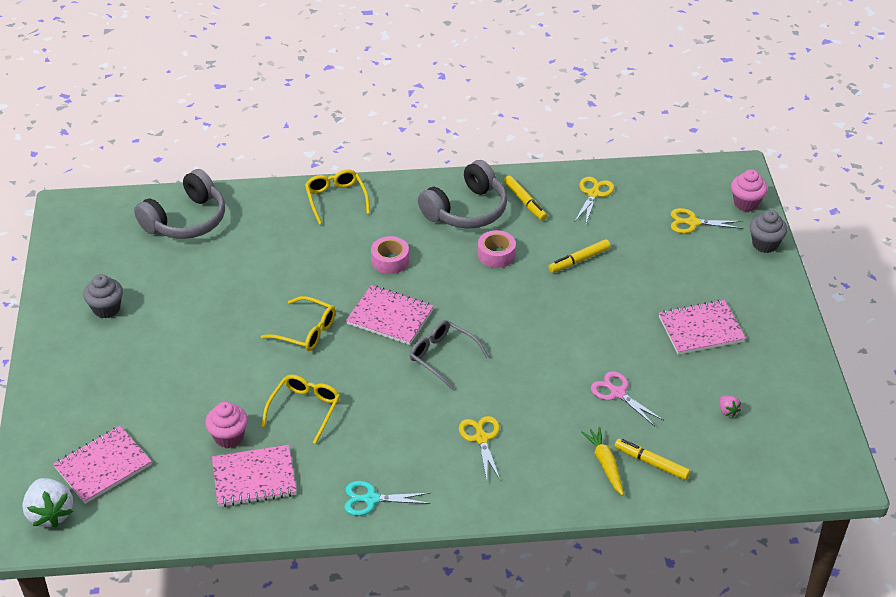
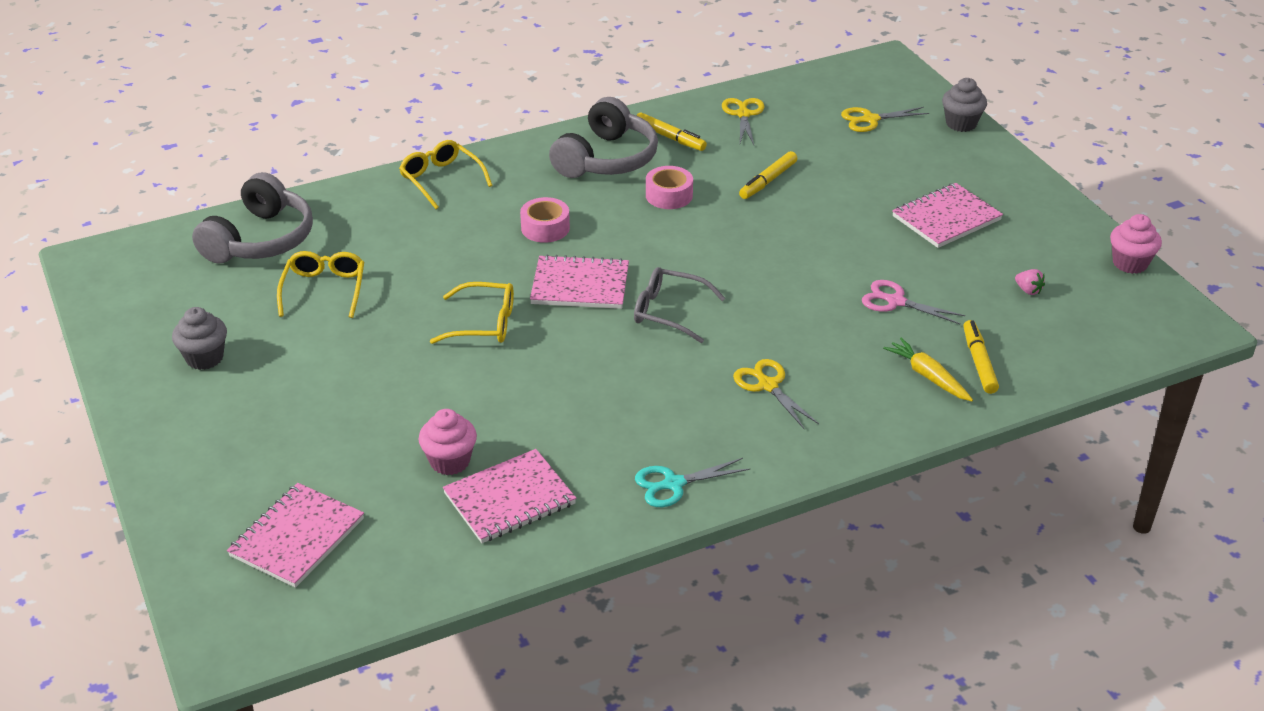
camera: 20 degrees left, 5 degrees down
(50, 513) = (252, 613): white strawberry -> none
(305, 409) = (531, 407): yellow glasses -> yellow glasses (324, 289)
(651, 463) = (979, 362): yellow marker -> yellow marker turned 75 degrees clockwise
(746, 203) = (915, 90): pink cupcake -> pink cupcake (1130, 263)

